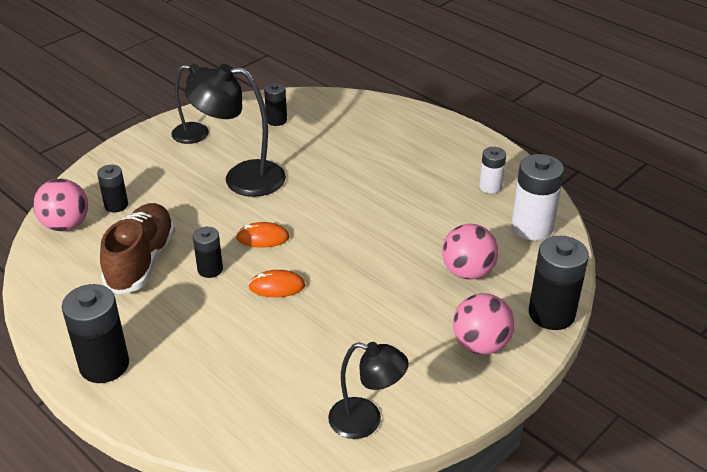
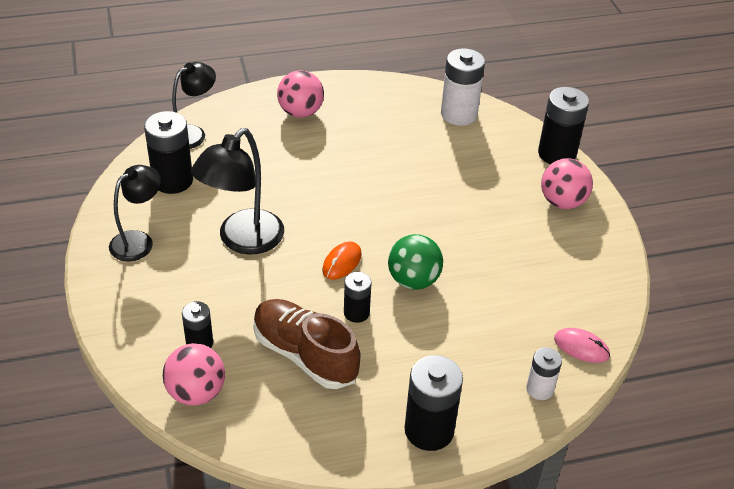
camera: 60 degrees left, 5 degrees up
(276, 120) = (173, 180): black battery -> black battery, size x1.74
(277, 286) = (413, 280): orange mouse -> green ball
(281, 433) = (581, 347): none -> pink mouse
(366, 421) = (598, 295): black lamp -> black lamp (193, 133)
(467, 272) = (481, 170): pink ball -> pink ball (300, 112)
(490, 187) = (393, 109): white battery -> white battery (540, 389)

